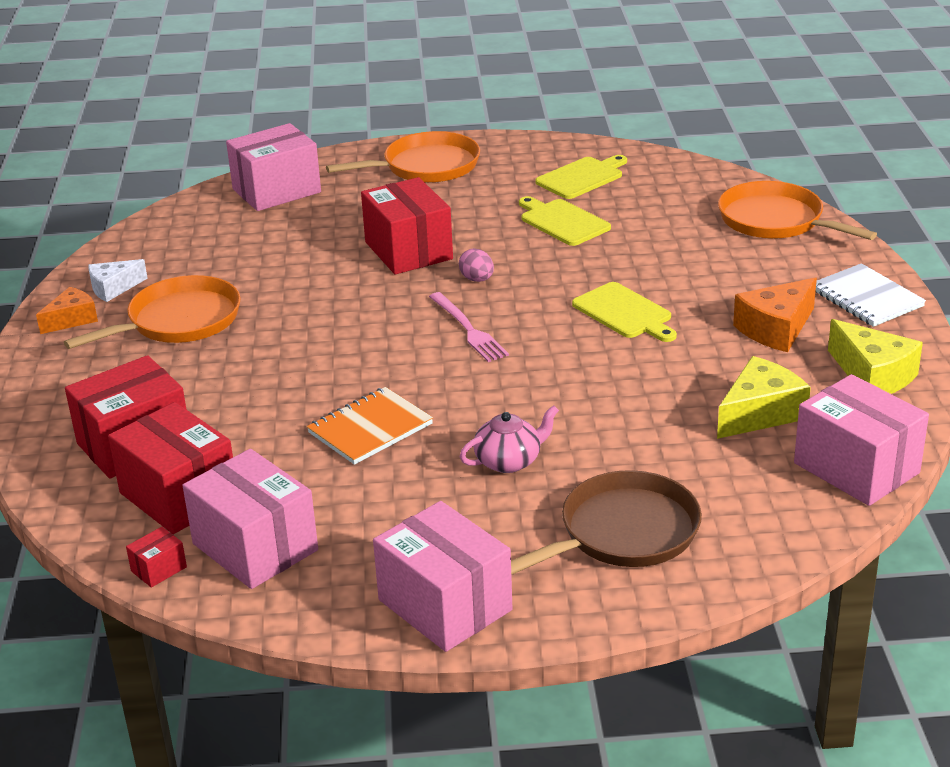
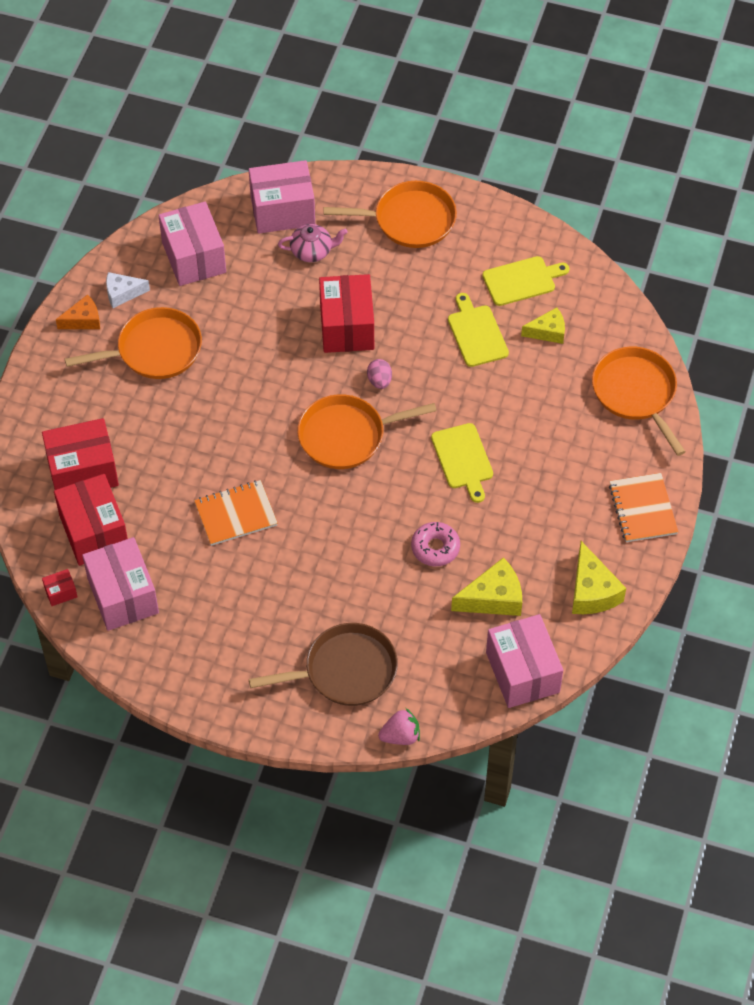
camera: 20 degrees right, 25 degrees up
(445, 605) = (212, 687): pink box -> pink box (194, 257)
(468, 329) = (346, 436): pink fork -> orange pan
(509, 461) = (309, 580): pink teapot -> pink teapot (312, 251)
(640, 203) = (548, 332): none -> yellow cheese
(651, 390) = (435, 548): none -> pink donut
(751, 576) = (400, 736): none -> pink strawberry
(776, 329) = (557, 518): orange cheese -> none
(866, 298) = (642, 509): white notebook -> orange notebook

